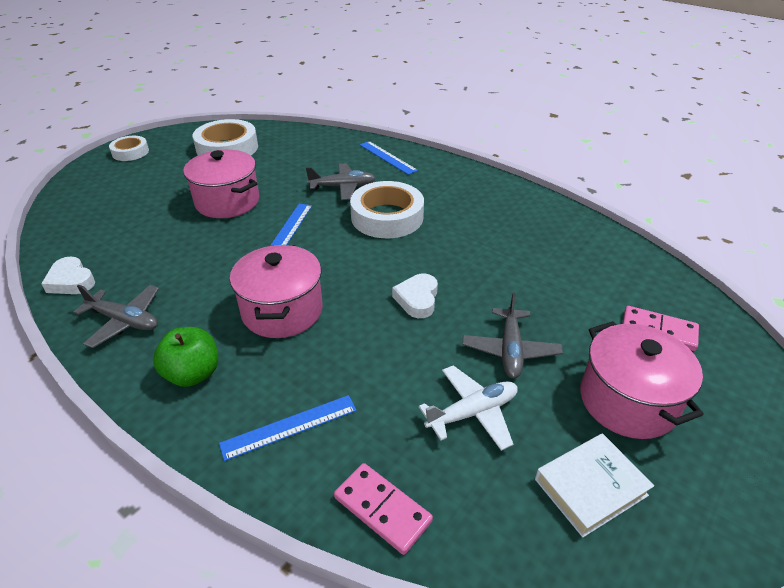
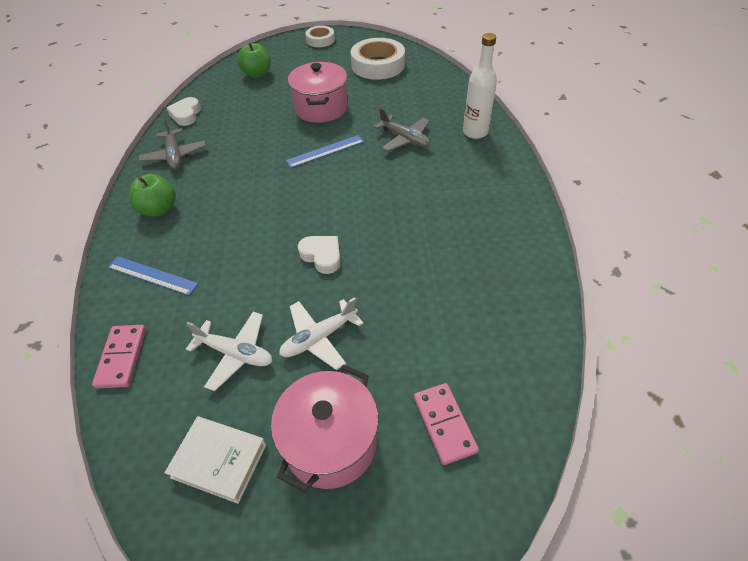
camera: 50 degrees right, 10 degrees up
(103, 207) = (257, 74): none -> green apple
(282, 311) = (244, 204): pink pot -> none
(387, 157) = (475, 132): blue ruler -> white bottle
(387, 217) = (398, 182): white tape -> none
(417, 299) = (322, 256): white heart -> white heart turned 75 degrees clockwise
(510, 350) = (319, 338): grey plane -> white plane

